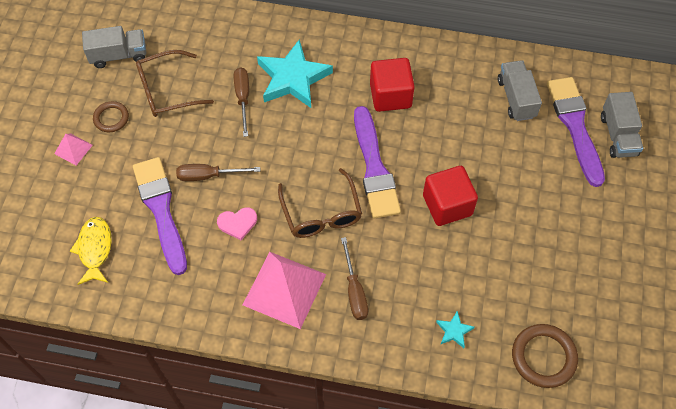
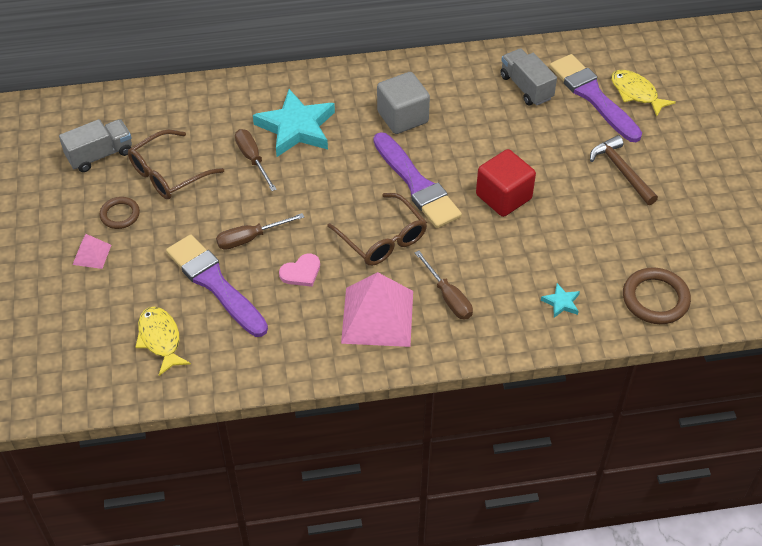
camera: 20 degrees left, 10 degrees down
(390, 95) = (402, 117): red cube -> grey cube
(568, 213) = (621, 171): none -> brown hammer
(618, 135) = (636, 93): grey truck -> yellow fish

